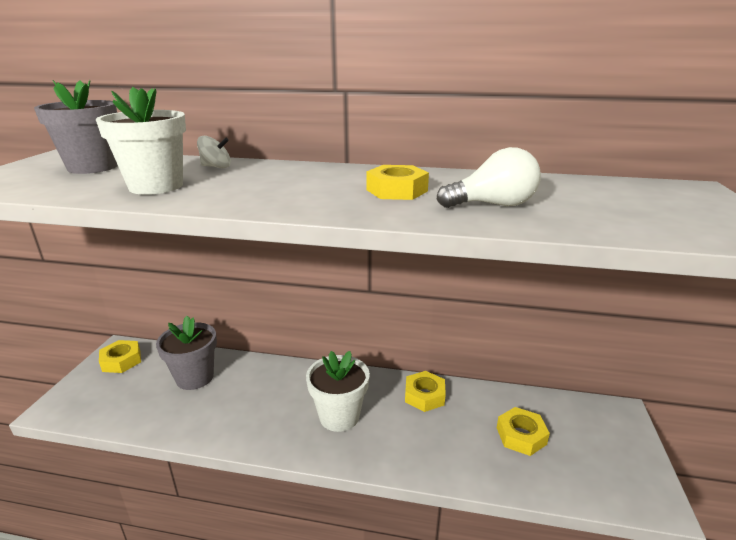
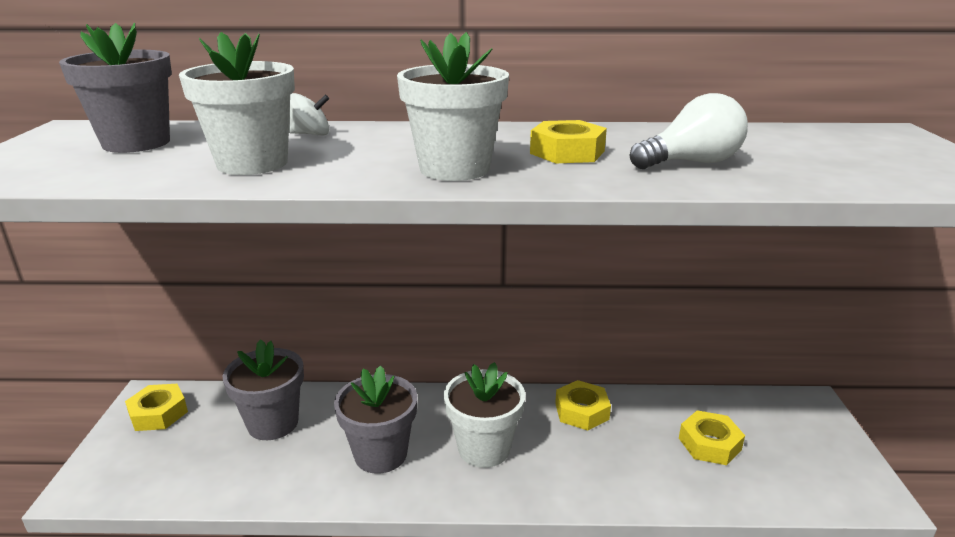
camera: 10 degrees left, 0 degrees up
(262, 410) = (380, 454): none -> grey flower pot
(298, 199) = (454, 169): none -> white flower pot

